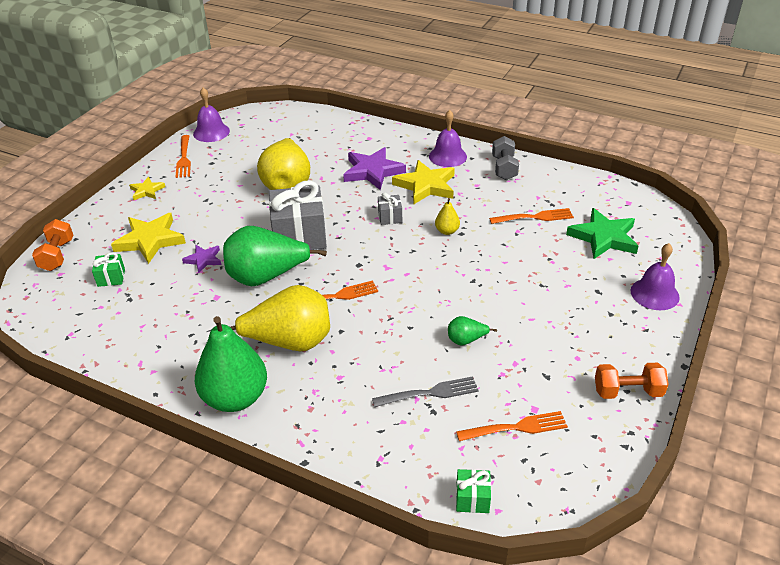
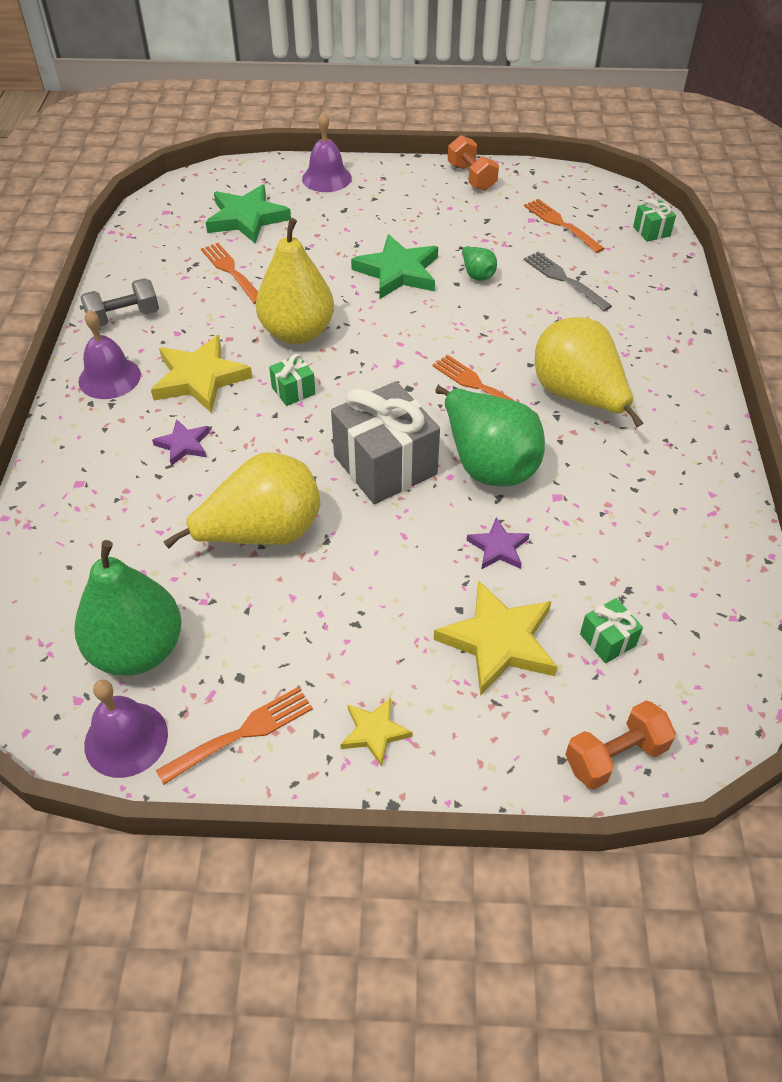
camera: 115 degrees left, 10 degrees up
(235, 398) = (684, 406): green pear -> green pear (137, 650)
(372, 171) = (183, 444): purple star -> purple star, size x0.54
(390, 217) = (293, 391): grey gift -> green gift
(447, 231) = (297, 333): yellow pear -> yellow pear, size x2.24
(493, 297) = (398, 272): none -> green star

